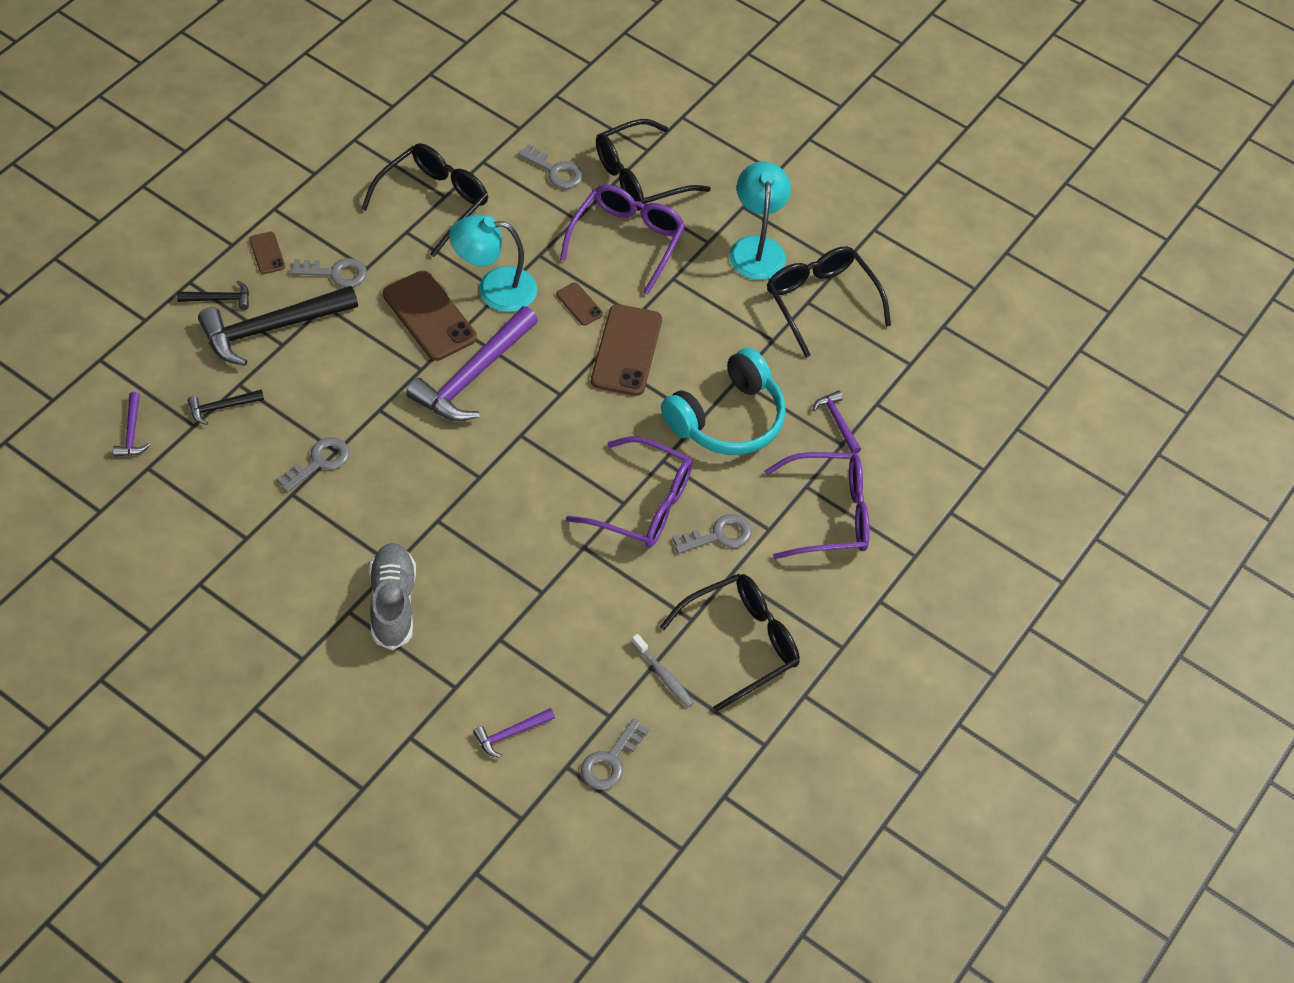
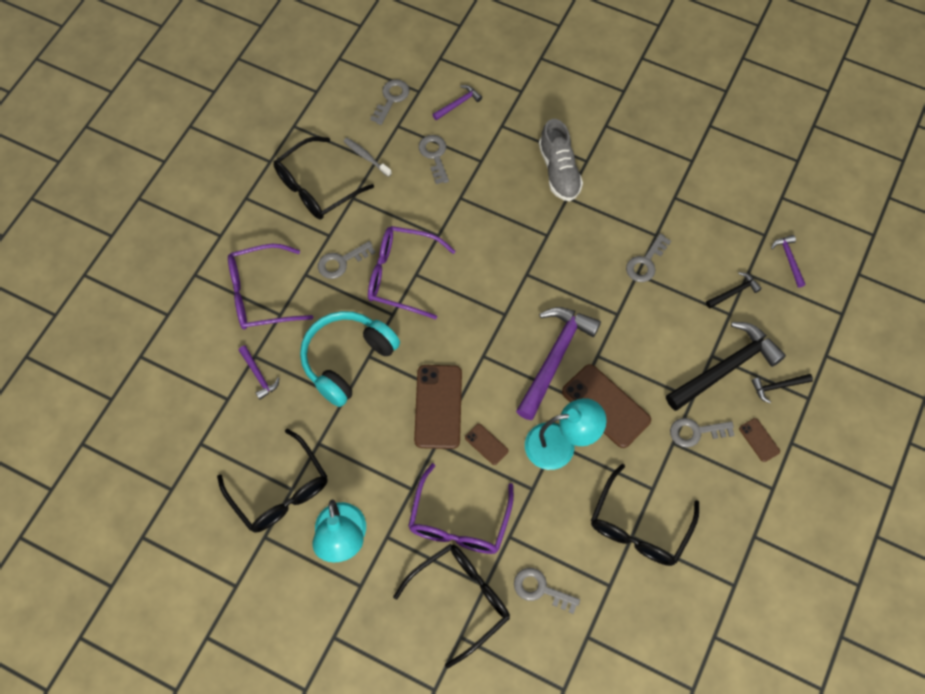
camera: 175 degrees right, 10 degrees up
(564, 658) = (434, 156): none -> grey key

